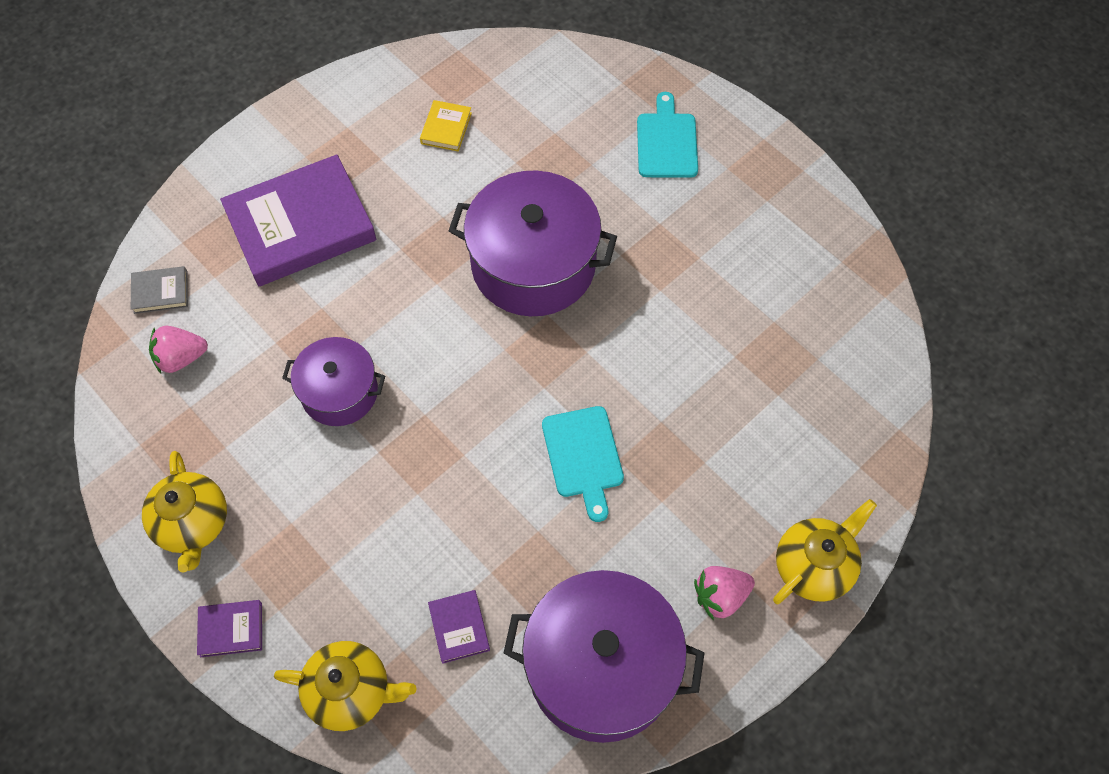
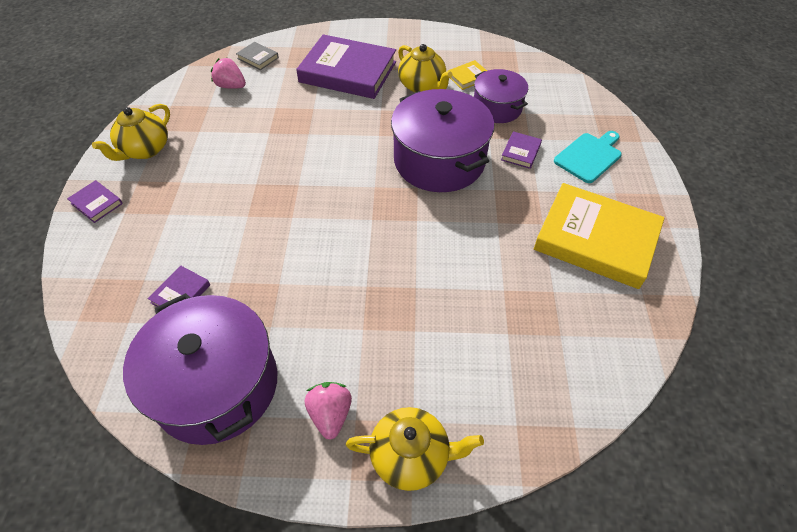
camera: 45 degrees right, 10 degrees down
(339, 392) = (274, 146): purple pot -> purple pot (497, 108)
(351, 691) = (98, 276): yellow teapot -> yellow teapot (422, 86)
(583, 456) = (349, 268): turquoise cutting board -> none
(600, 188) = (520, 152): none -> purple book
(720, 596) = (330, 414): pink strawberry -> pink strawberry turned 60 degrees clockwise
(758, 236) = (596, 239): none -> yellow book

